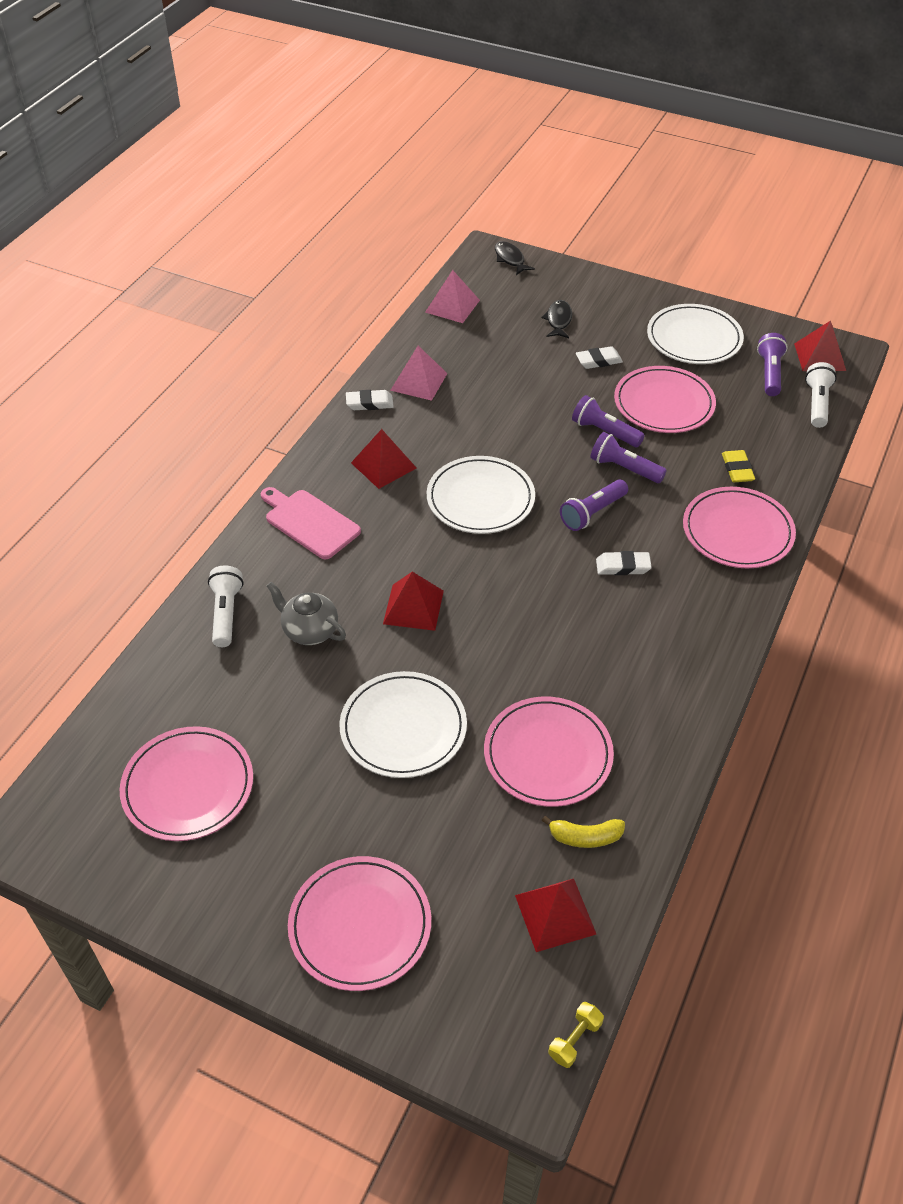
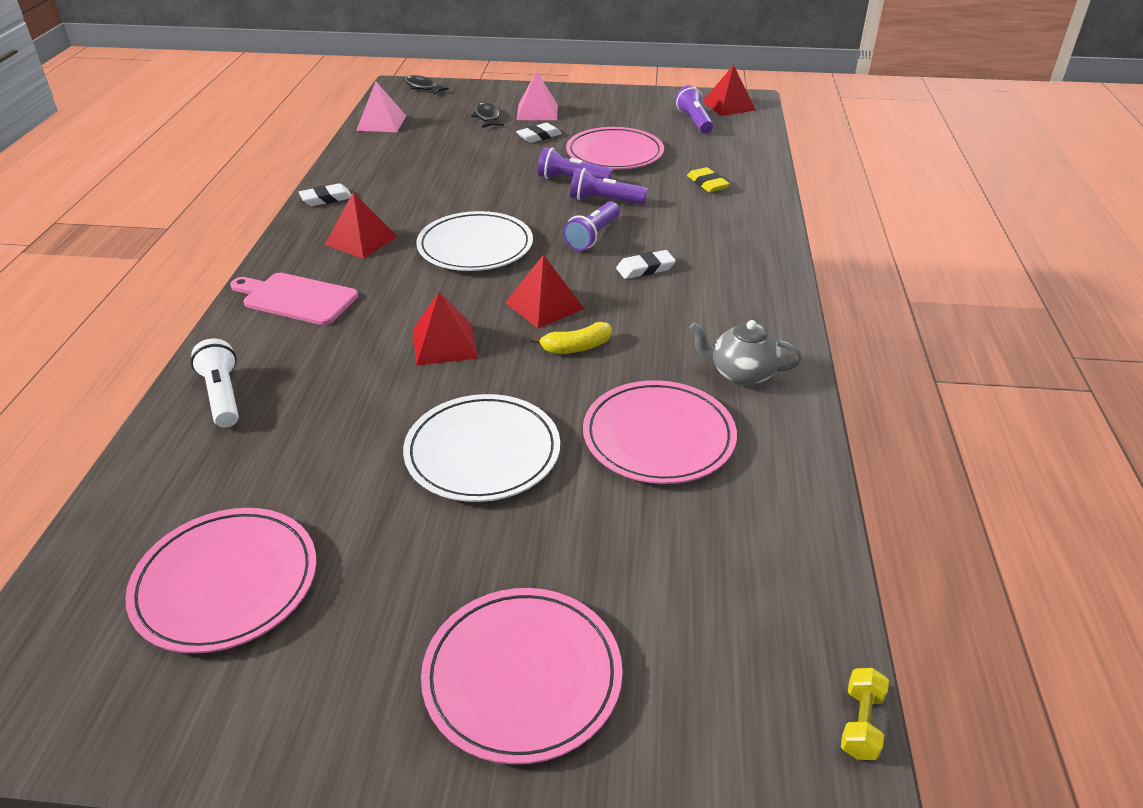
camera: 20 degrees left, 10 degrees down
(309, 630) = (332, 389): grey teapot -> grey teapot (741, 374)
(419, 382) = (371, 176): pink pyramid -> pink pyramid (537, 112)
(555, 914) = (755, 590): red pyramid -> red pyramid (544, 305)
(585, 837) = (743, 502): yellow banana -> yellow banana (576, 347)
(694, 338) = (615, 110): white plate -> none
(737, 531) = (736, 224): pink plate -> none
(817, 403) = (746, 132): white flashlight -> none

